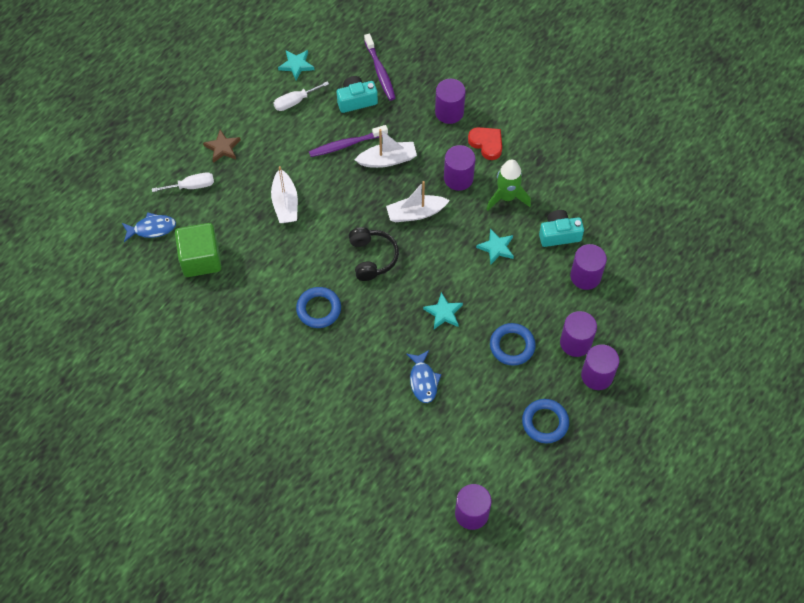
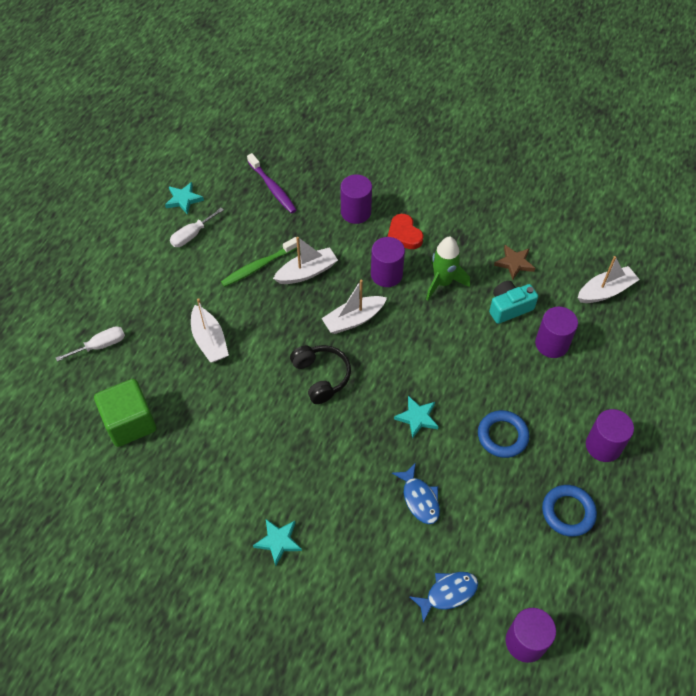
camera: 15 degrees left, 5 degrees down
(152, 228) = (65, 402): blue fish -> blue fish (448, 593)
(222, 148) = (125, 298): brown star -> brown star (514, 263)
(318, 309) = (279, 447): blue ring -> none
(346, 144) = (259, 266): purple toothbrush -> green toothbrush
(356, 100) = (256, 220): turquoise camera -> none
(486, 144) = (404, 234): red heart -> red heart turned 150 degrees counterclockwise
(496, 248) = (449, 336): turquoise star -> turquoise star (278, 541)
(575, 342) = (567, 416): purple cylinder -> none
(653, 239) = (605, 291): none -> white boat

